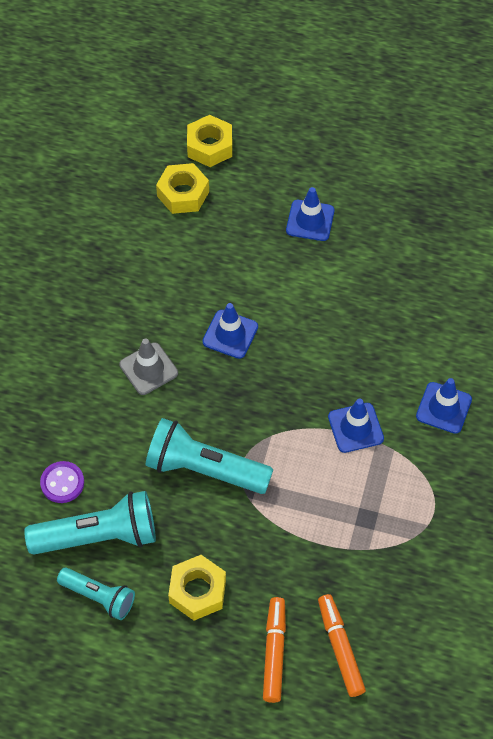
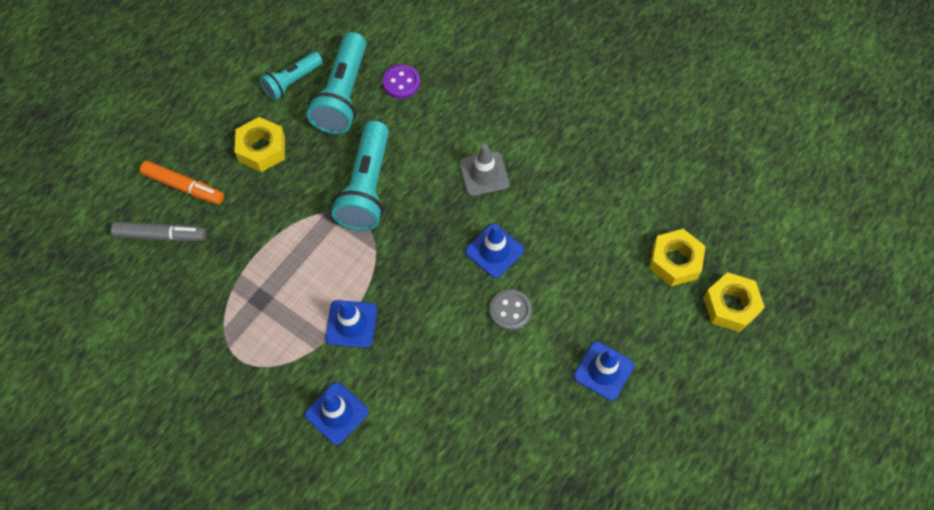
camera: 110 degrees right, 5 degrees up
(204, 469) = (367, 187): turquoise flashlight -> turquoise flashlight turned 150 degrees clockwise
(285, 304) = (510, 310): none -> grey button
(340, 648) = (161, 235): orange marker -> grey marker

